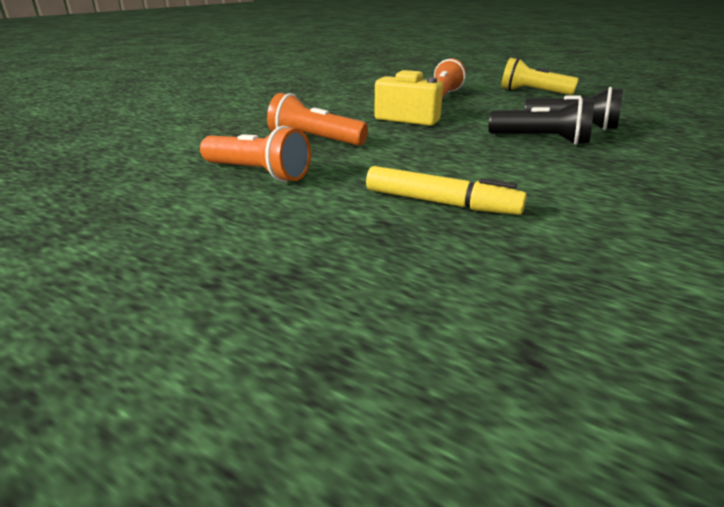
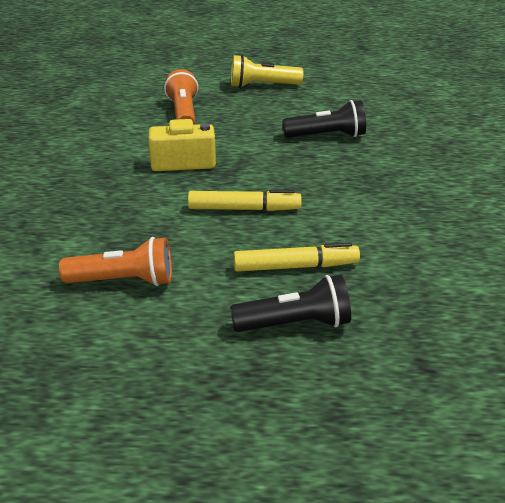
camera: 30 degrees left, 5 degrees up
(315, 140) = (127, 221): orange flashlight -> none
(432, 153) = (244, 209): none -> yellow marker
(541, 140) = (315, 164): black flashlight -> black flashlight (295, 324)

